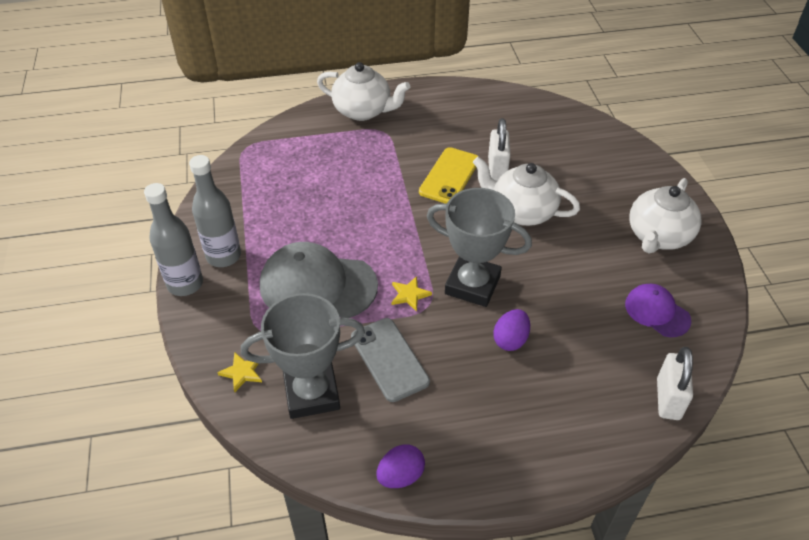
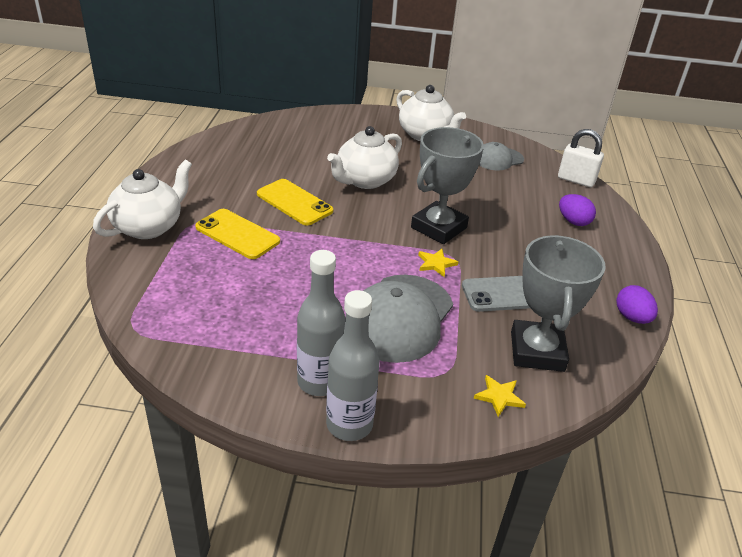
camera: 75 degrees left, 10 degrees down
(381, 158) = (237, 234): none -> yellow phone
(497, 169) = (303, 176): white padlock -> none
(510, 340) = (505, 226): purple egg -> purple egg (573, 221)
(657, 312) = (498, 159): purple cap -> grey cap

